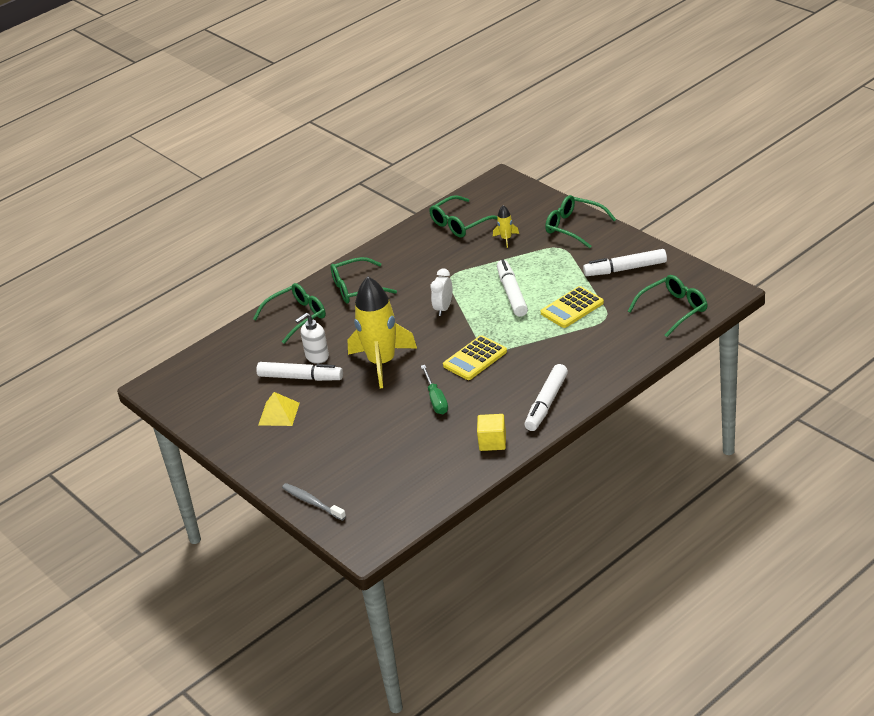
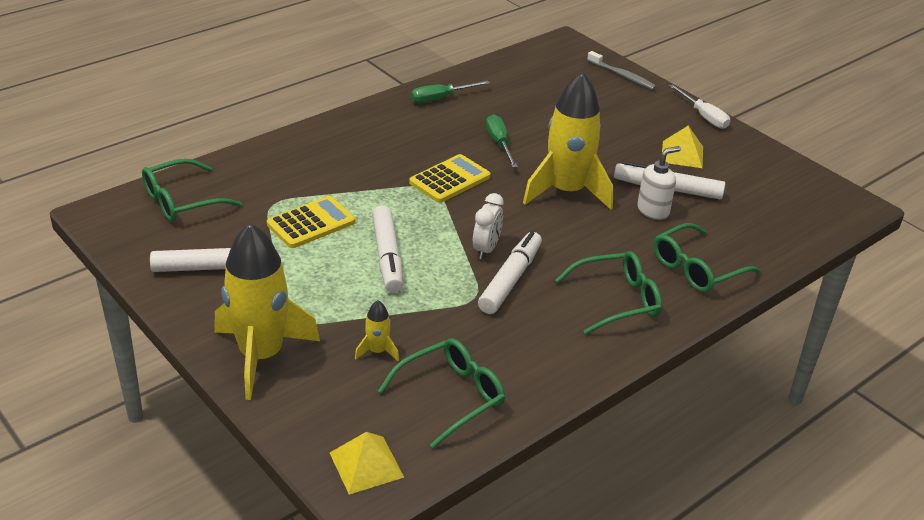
camera: 175 degrees right, 0 degrees up
(246, 460) = (703, 116): none -> white screwdriver
(492, 442) = (440, 98): yellow cube -> green screwdriver
(501, 190) = (366, 464): none -> yellow pyramid
(546, 403) = (375, 124): white marker -> white marker (510, 280)
(574, 227) = (261, 356): green glasses -> yellow rocket

